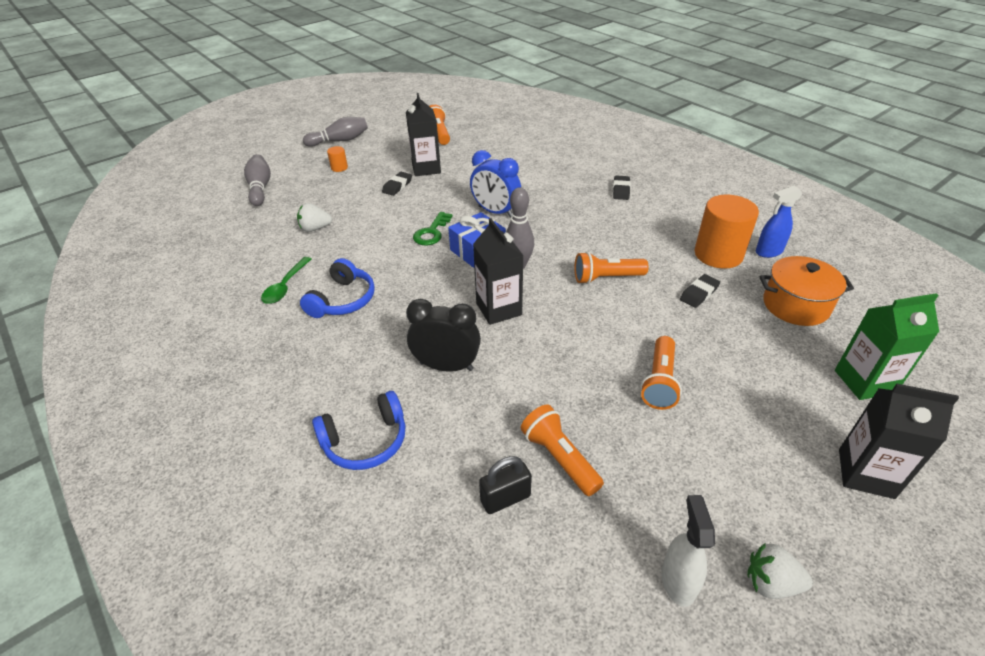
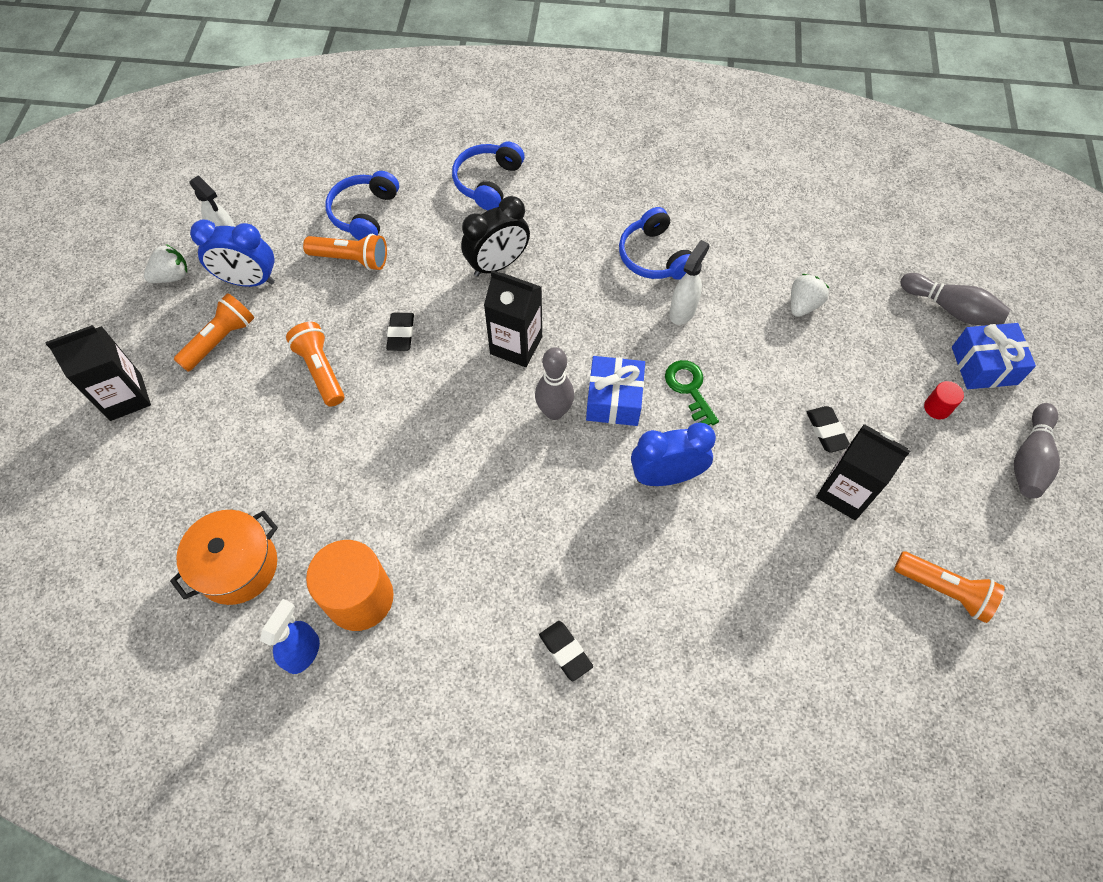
camera: 135 degrees right, 20 degrees up
(286, 286) = (719, 233): green spoon -> none
(293, 167) = (984, 365): none -> blue gift
(339, 168) = (937, 408): orange cylinder -> red cylinder
(377, 264) = (682, 311): none -> white spray bottle
(505, 498) = (364, 213): black padlock -> blue headphones
(606, 278) = (453, 460): orange flashlight -> orange flashlight (220, 340)
(679, 510) = (248, 281): none -> blue clock
(699, 293) = (346, 509): black eraser -> black eraser (401, 334)
(864, 381) = (143, 498): green carton -> none

